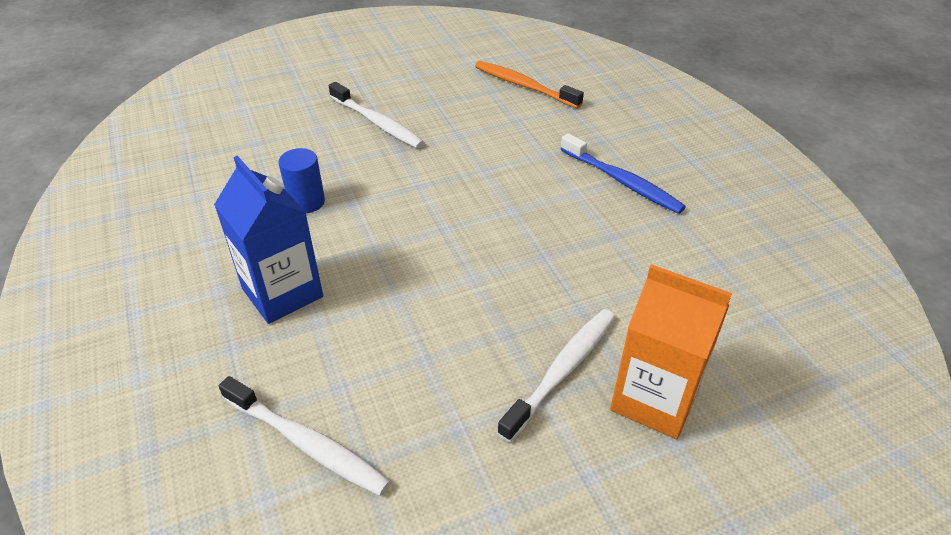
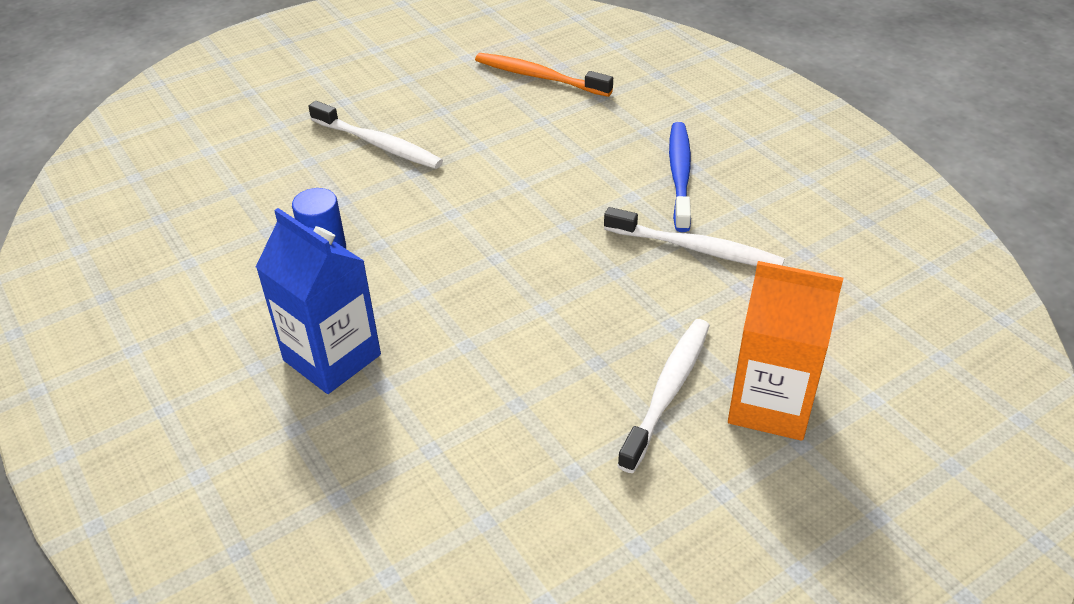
camera: 10 degrees left, 0 degrees up
(307, 443) = (415, 512): white toothbrush -> white toothbrush (696, 248)
(622, 181) = (680, 175): blue toothbrush -> blue toothbrush turned 120 degrees counterclockwise

